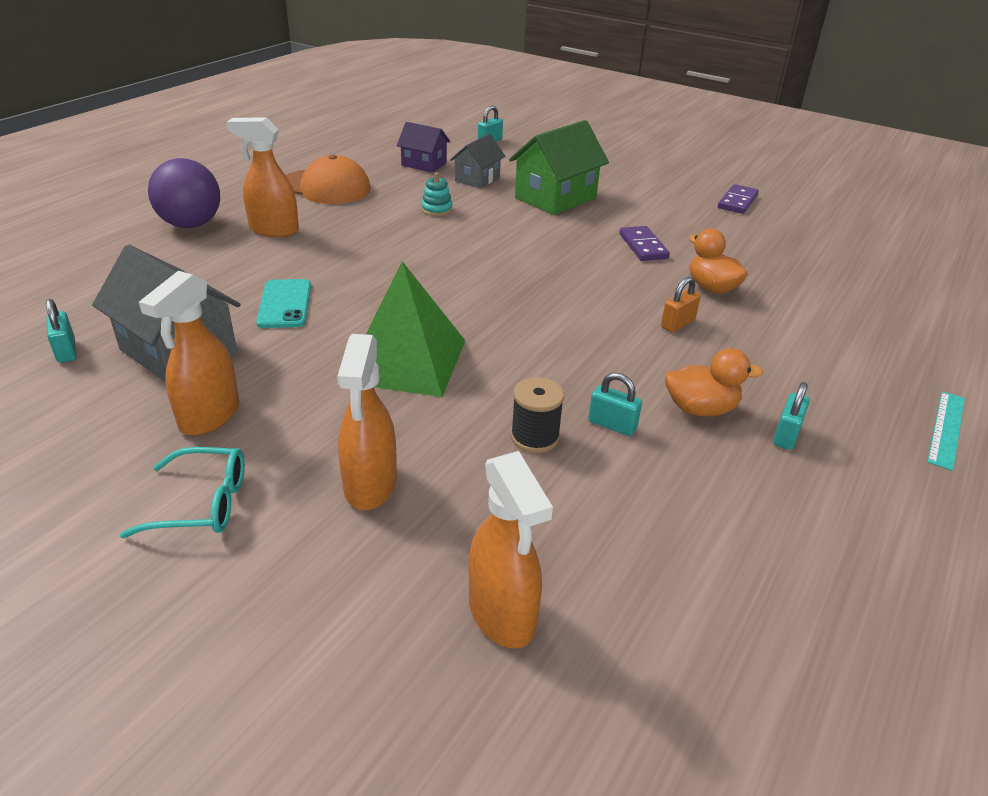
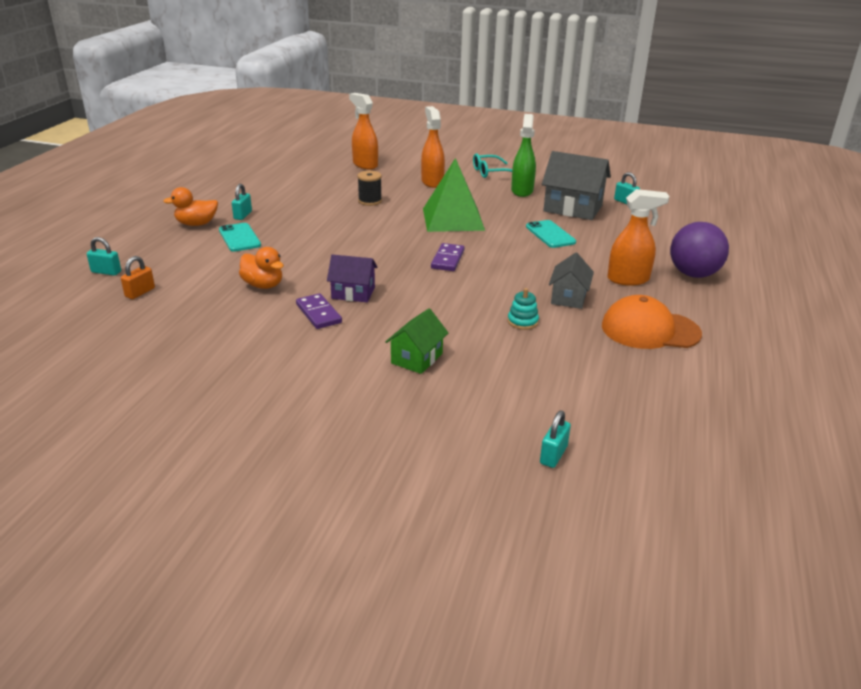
camera: 165 degrees right, 5 degrees down
(209, 417) = (522, 191): orange spray bottle -> green spray bottle
(424, 164) = (593, 385): purple house -> purple house (353, 293)
(477, 179) = (515, 371): grey house -> grey house (569, 297)
(555, 198) = (417, 358): green house -> green house, size x0.60
(612, 425) = (333, 209): turquoise padlock -> turquoise padlock (106, 272)
(677, 324) = (294, 257): orange padlock -> orange padlock (140, 292)
(700, 409) = (286, 219): orange duck -> orange duck (196, 224)
(737, 202) = (205, 392): purple domino -> purple domino (447, 259)
(771, 376) = (239, 238): none -> turquoise phone
(946, 429) = (150, 227): turquoise ruler -> none

